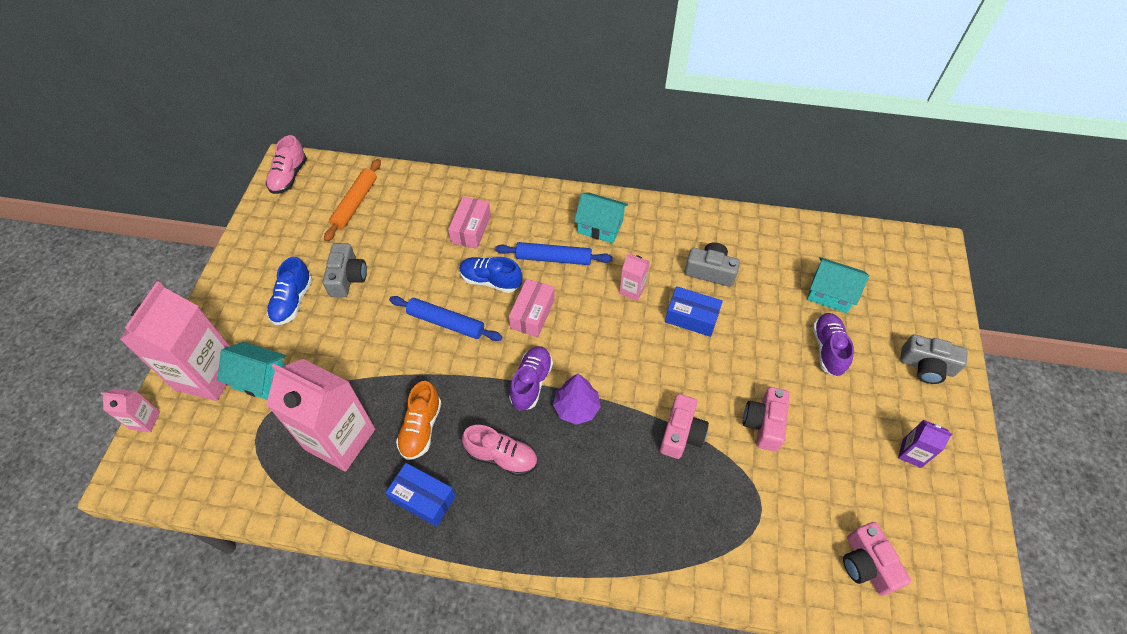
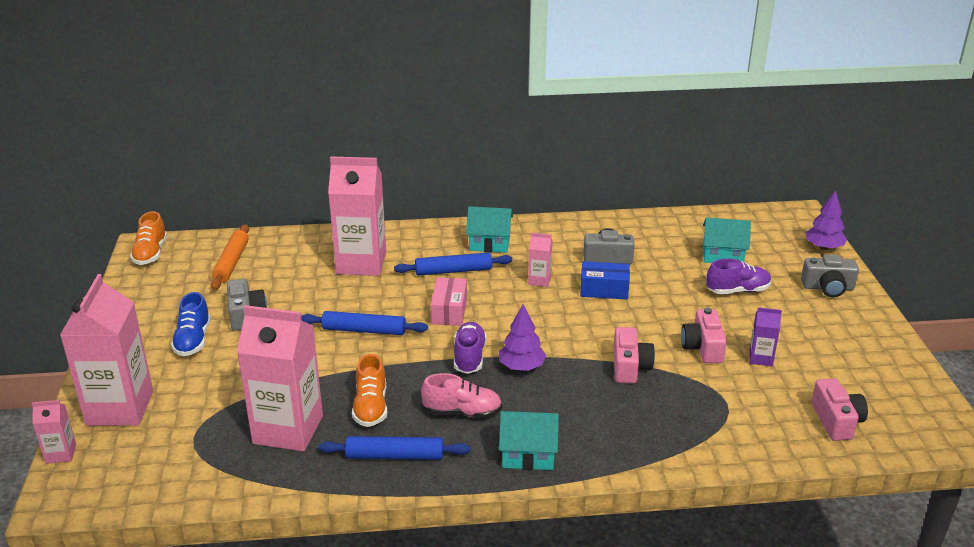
camera: 15 degrees left, 25 degrees down
(261, 379) = (182, 401): turquoise house -> turquoise house (528, 454)
(289, 176) = (151, 253): pink shoe -> orange shoe
(423, 498) = (395, 456): blue box -> blue rolling pin
(471, 229) = (361, 263): pink box -> pink carton
(491, 281) = (397, 295): blue shoe -> none
(828, 349) = (737, 291): purple shoe -> purple shoe turned 90 degrees clockwise
(866, 564) = (836, 421): pink camera -> pink camera turned 150 degrees counterclockwise
(911, 453) = (841, 344): purple carton -> purple carton (760, 358)
(943, 304) = (823, 247): none -> purple tree

